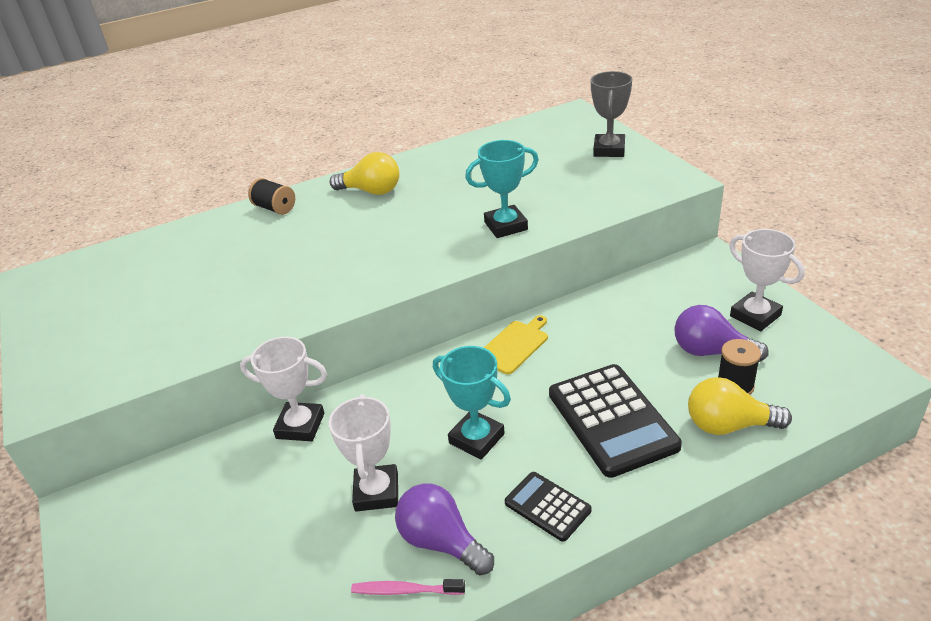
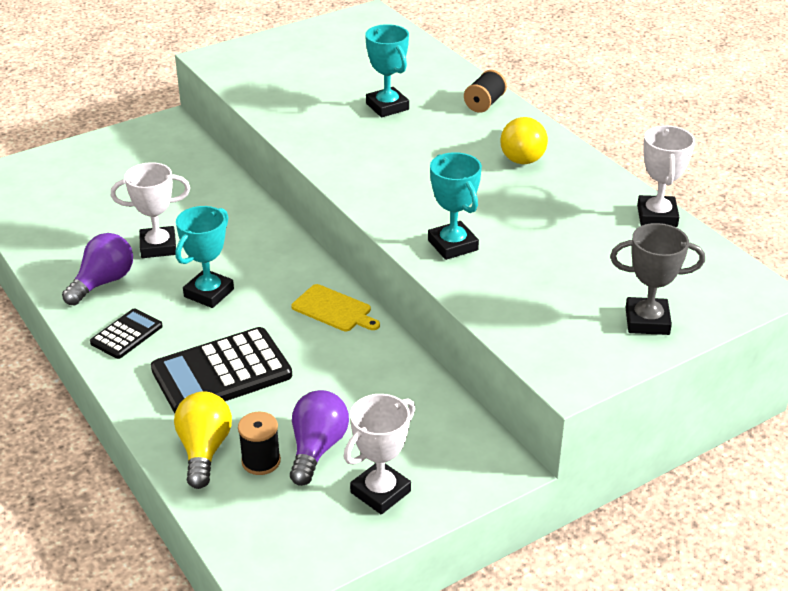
camera: 80 degrees right, 0 degrees up
(250, 263) = (387, 106): none -> turquoise trophy
(300, 426) = (236, 200): white trophy -> white trophy (657, 216)
(405, 590) = (64, 269): pink toothbrush -> none

